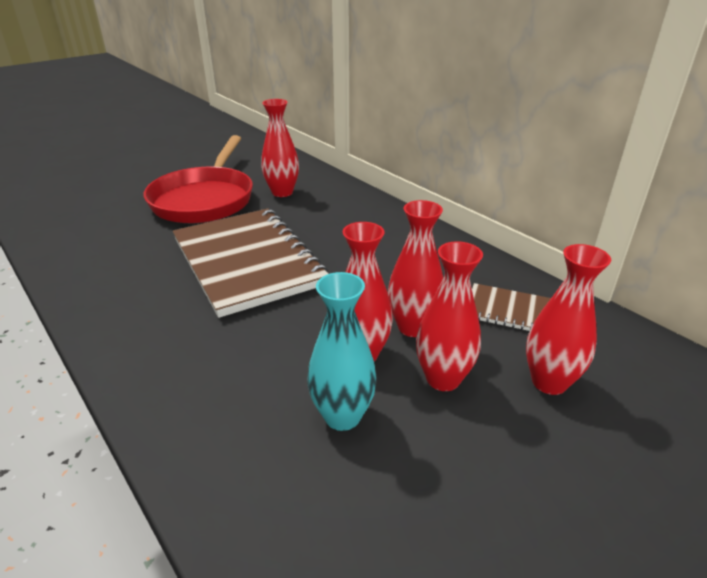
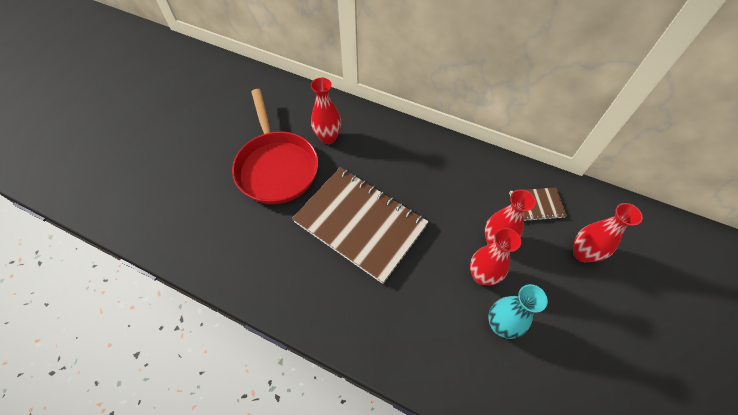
camera: 25 degrees left, 25 degrees up
(443, 379) = (532, 275): red vase -> none

